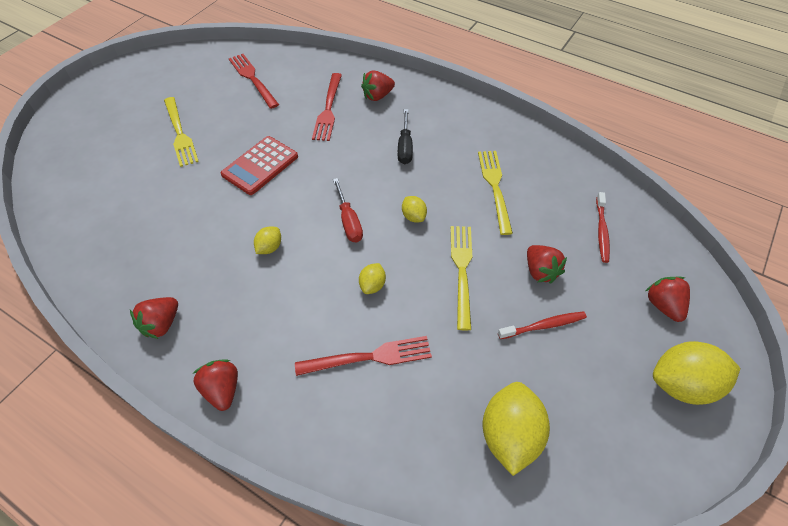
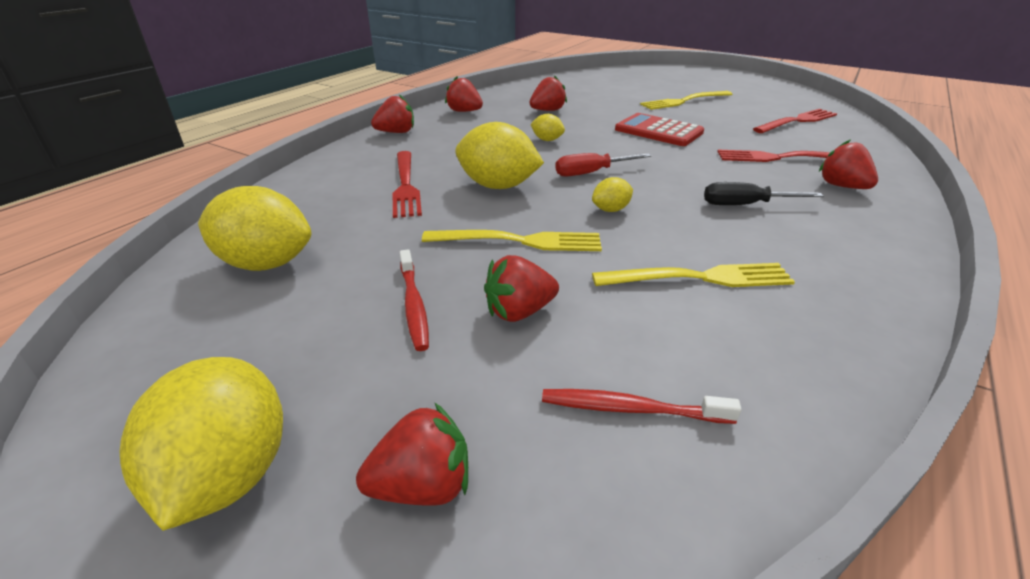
camera: 90 degrees right, 20 degrees down
(180, 243) = (547, 110): none -> red strawberry
(372, 285) = (498, 186): yellow lemon -> yellow lemon, size x2.03

